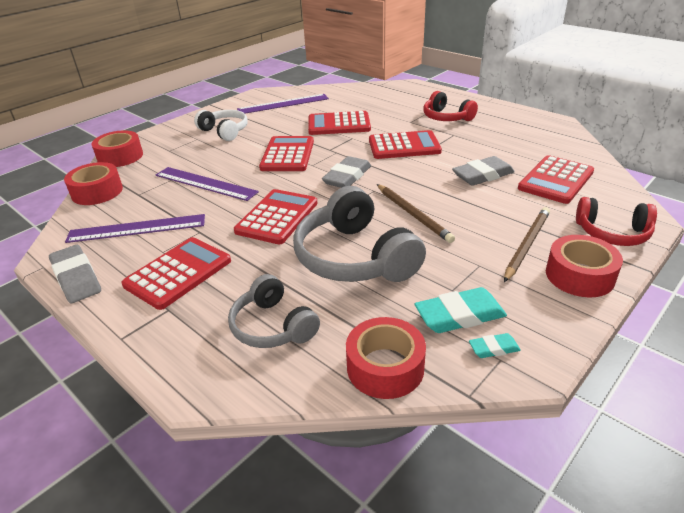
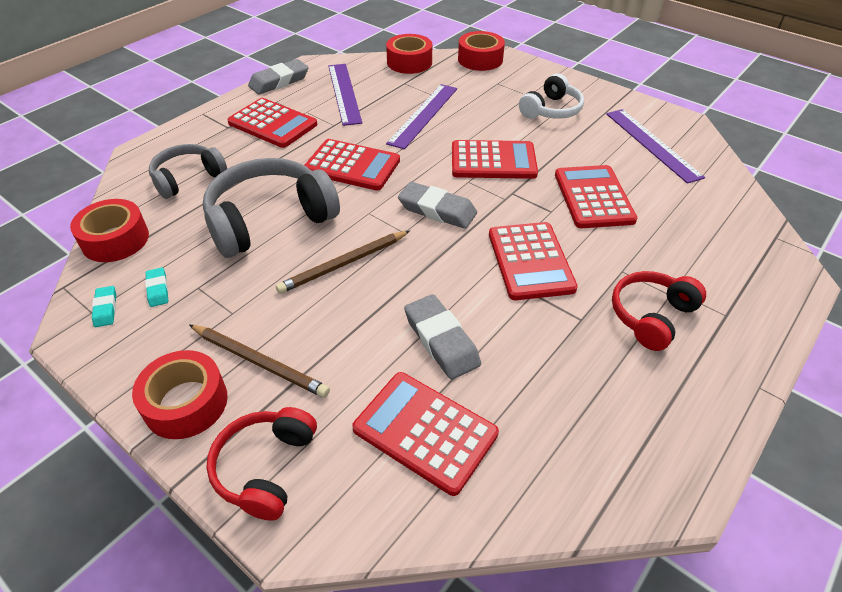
camera: 85 degrees right, 10 degrees up
(459, 315) = (158, 289): turquoise eraser -> turquoise eraser, size x0.52

